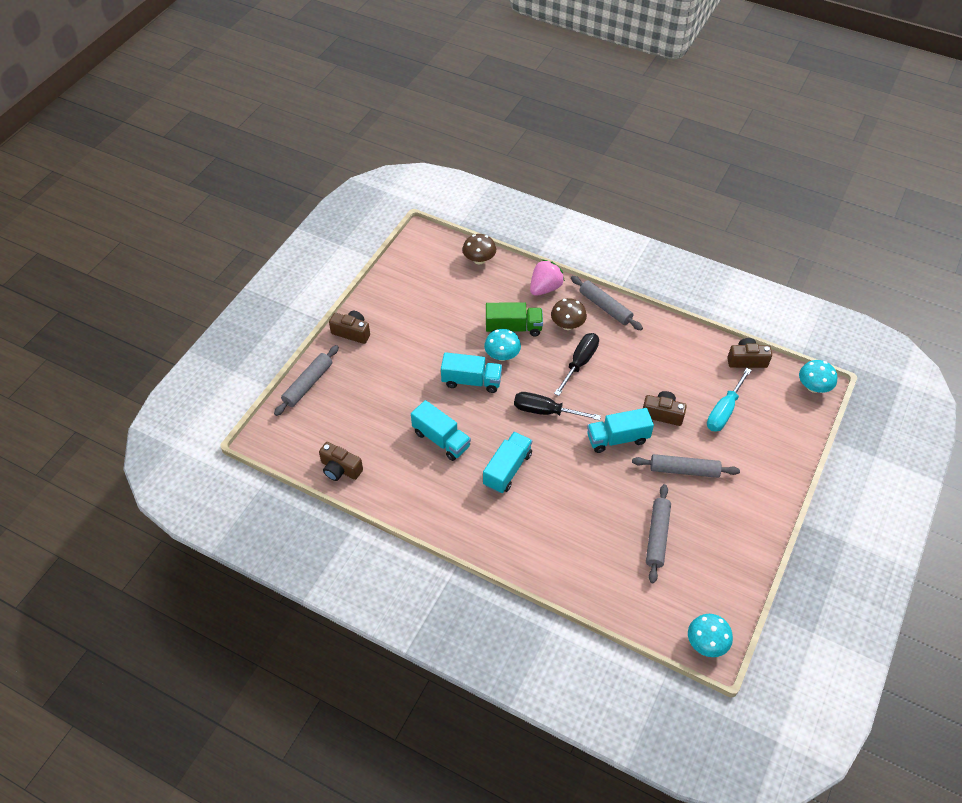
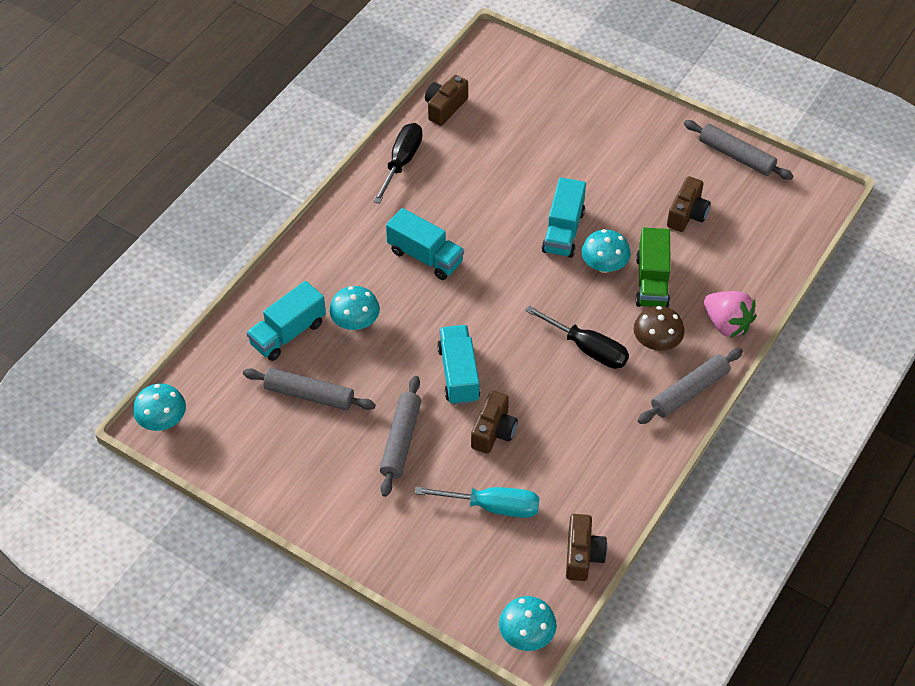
camera: 95 degrees right, 0 degrees up
(308, 384) = (568, 80): grey rolling pin -> grey rolling pin (736, 156)
(352, 332) = (648, 119): brown camera -> brown camera (687, 214)
(441, 439) = (476, 197): turquoise truck -> turquoise truck (288, 333)
(479, 259) = (780, 253): brown mushroom -> none
(545, 411) = (509, 303): black screwdriver -> black screwdriver (401, 162)
(581, 512) = (355, 322): none -> turquoise mushroom
(724, 411) = (492, 506): turquoise screwdriver -> turquoise screwdriver turned 150 degrees clockwise

